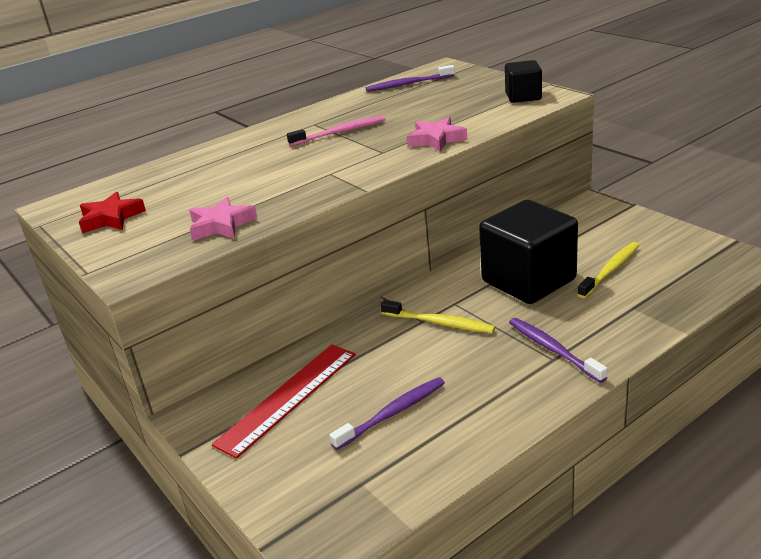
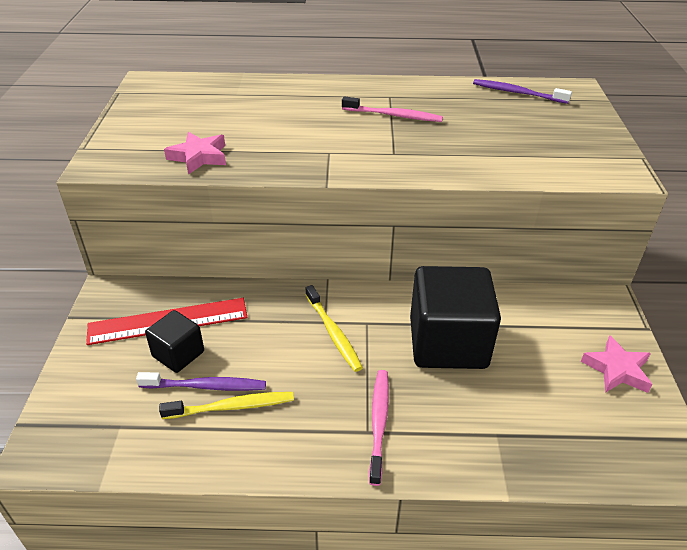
camera: 35 degrees right, 10 degrees up
(111, 218) = (156, 110): red star -> none
(436, 139) = (451, 165): pink star -> pink star (617, 370)
(523, 96) = (593, 159): black cube -> black cube (178, 354)
(553, 350) = (379, 423): purple toothbrush -> pink toothbrush
(610, 270) = (529, 382): yellow toothbrush -> yellow toothbrush (231, 407)

